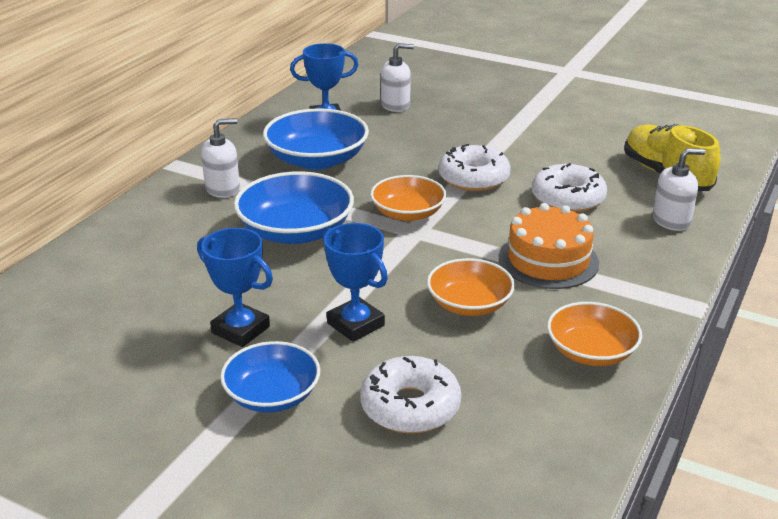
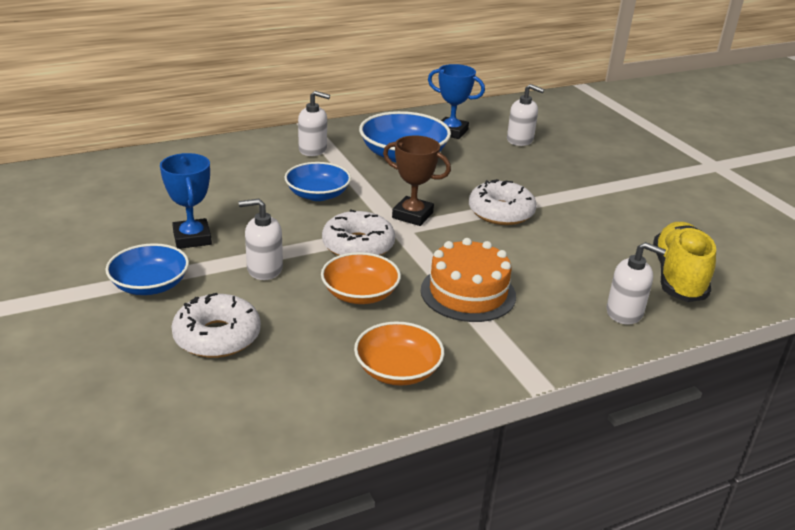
camera: 35 degrees right, 0 degrees up
(296, 231) = (318, 194): blue bowl -> blue bowl, size x0.66
(355, 324) = (264, 269): blue trophy -> white soap dispenser
(408, 213) = (412, 215): orange bowl -> brown trophy
(568, 198) = (556, 257): white donut -> white donut (358, 246)

